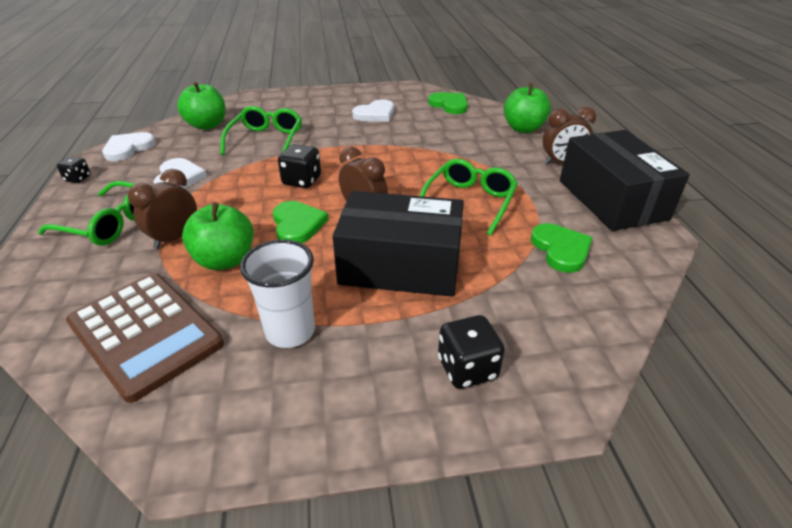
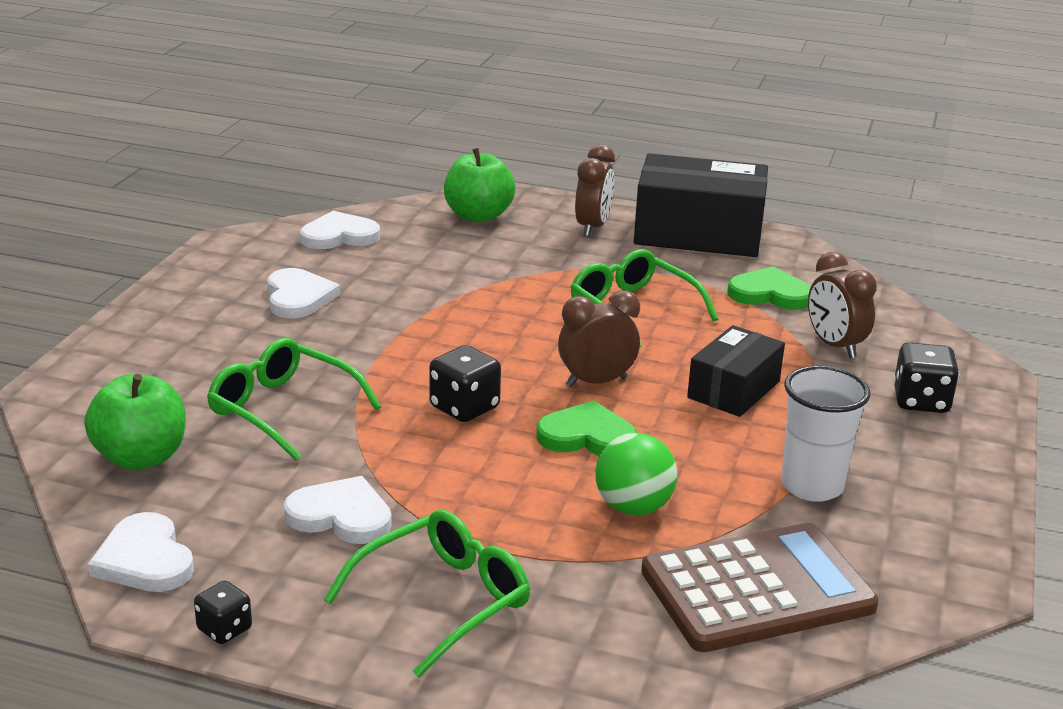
camera: 65 degrees left, 10 degrees down
(175, 238) = (542, 542): brown clock -> brown clock (834, 346)
(225, 260) = (633, 507): green apple -> green ball
(400, 265) = (733, 389): black box -> black box, size x0.58
(449, 105) = (339, 236): green heart -> white heart

